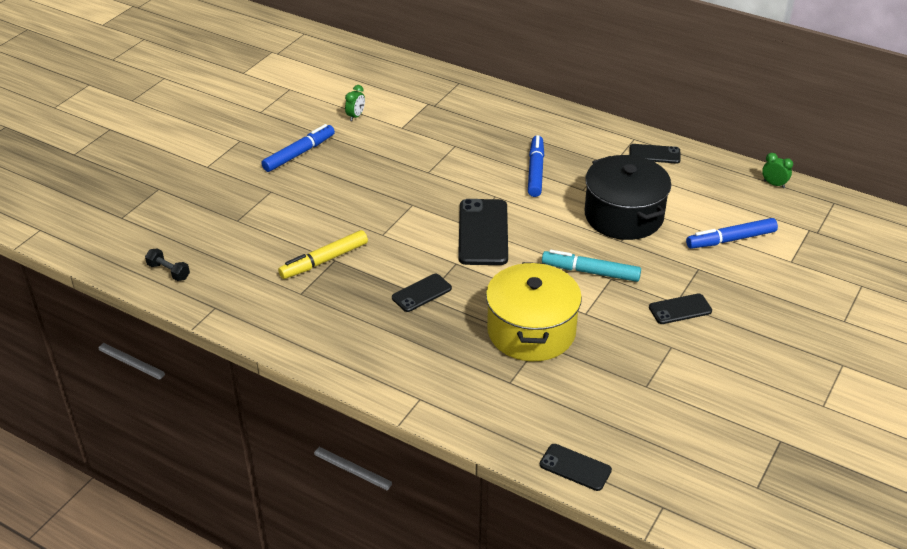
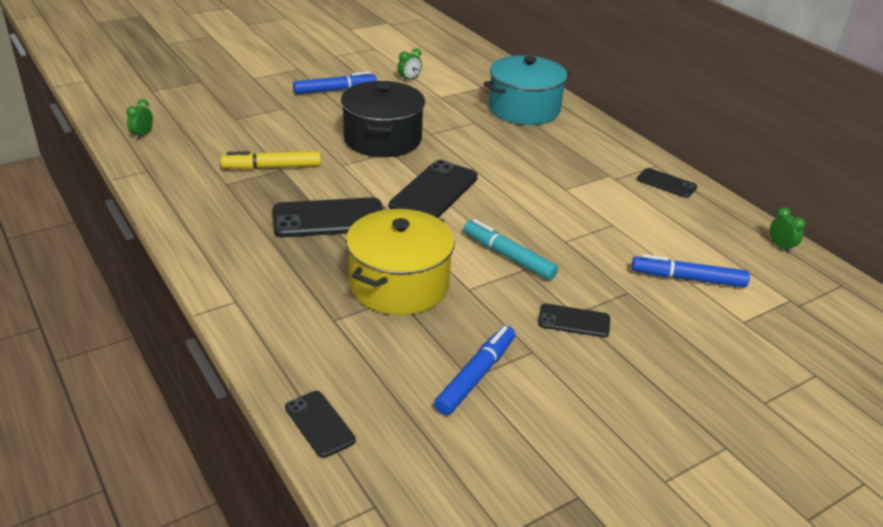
camera: 25 degrees right, 5 degrees down
(168, 271) = (142, 135): black dumbbell -> green clock
(421, 293) = (329, 219): black phone -> black phone, size x1.79
(485, 116) = (524, 109): none -> turquoise pot
(535, 171) = (532, 161): blue marker -> blue marker (476, 376)
(624, 216) = (587, 222): black pot -> black pot (382, 139)

